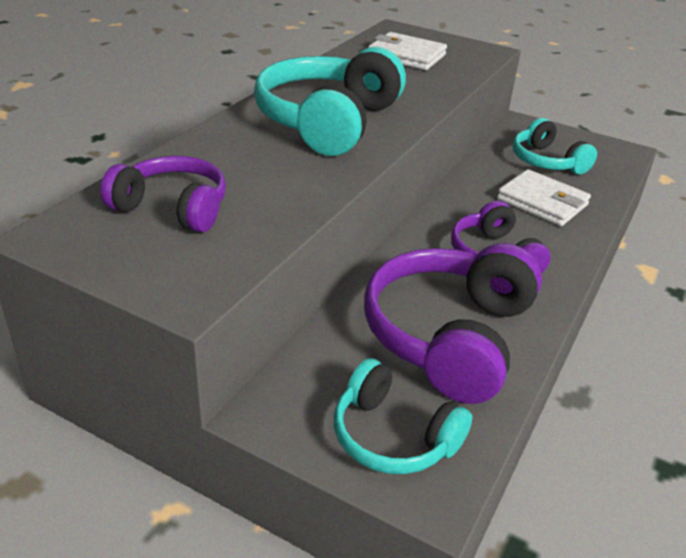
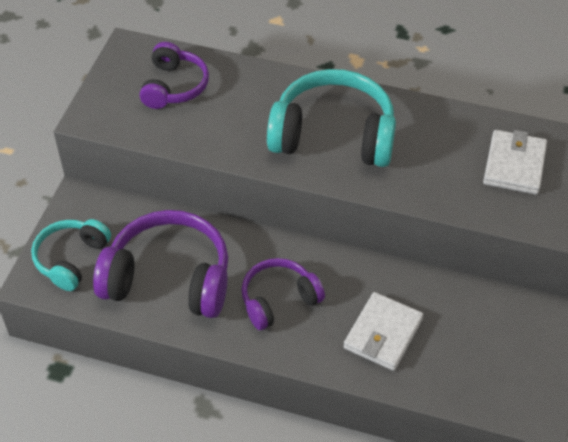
camera: 80 degrees right, 15 degrees up
(546, 161) = (470, 338): turquoise headphones -> none

